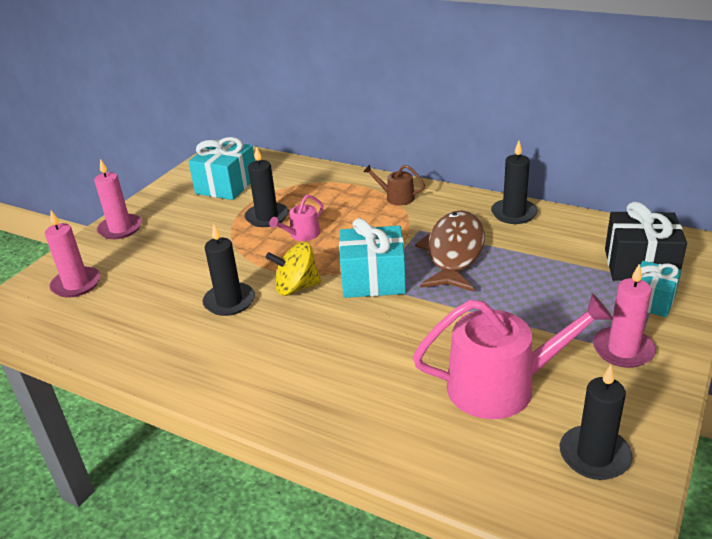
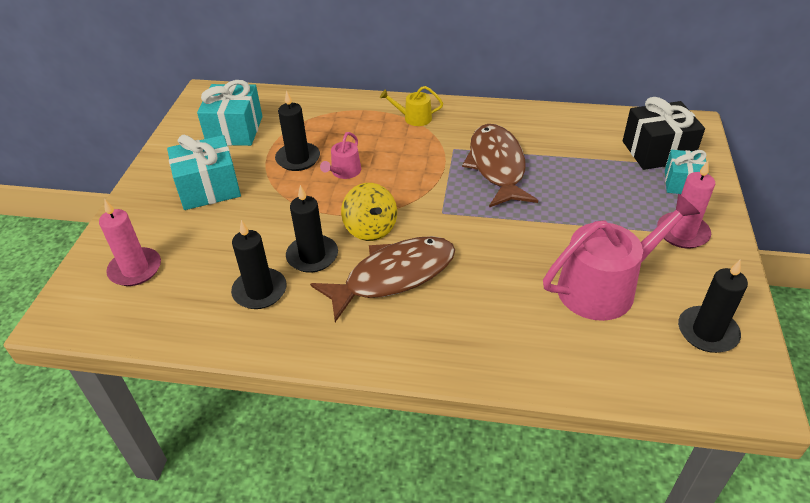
camera: 20 degrees left, 10 degrees up
(120, 229) = (146, 197): pink candle -> none
(292, 333) = (393, 276): none -> brown fish
(296, 287) = (370, 228): yellow spinning top -> yellow spinning top turned 90 degrees counterclockwise
(373, 280) = (439, 207): turquoise gift -> turquoise gift (209, 188)
(396, 197) = (414, 118): brown watering can -> yellow watering can
(514, 213) = (529, 118): black candle -> black candle (260, 291)

